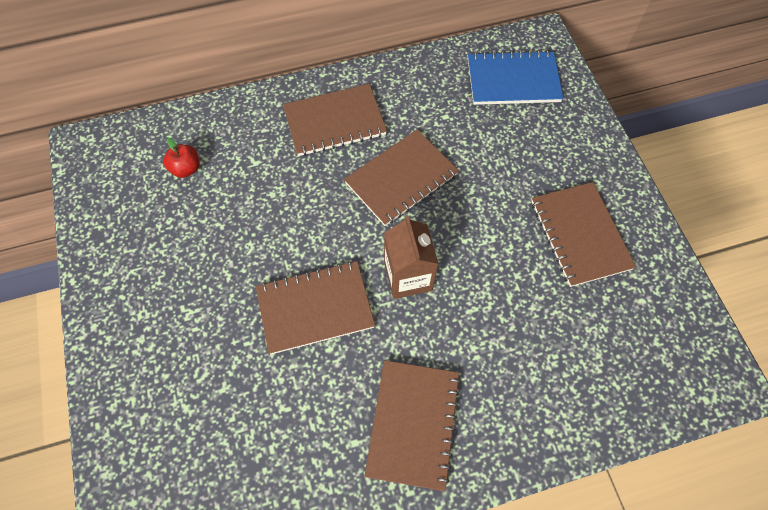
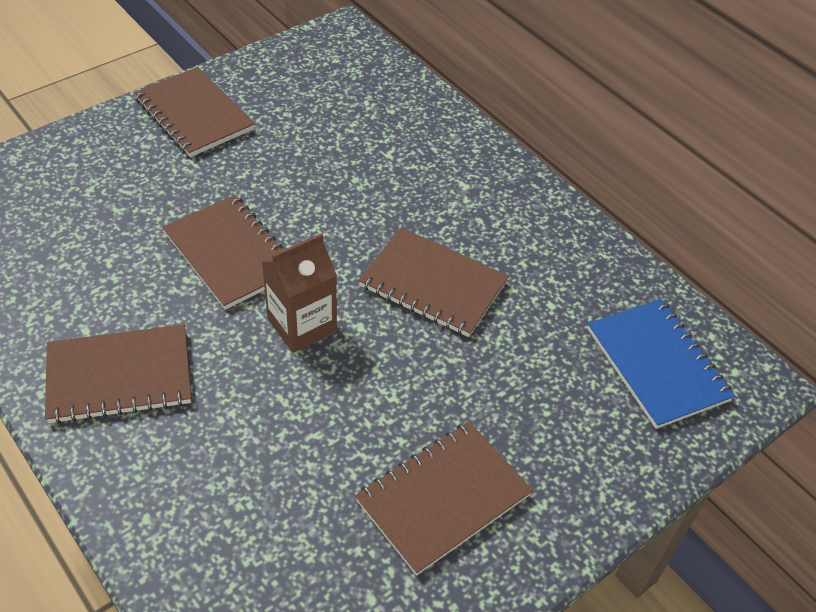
camera: 65 degrees right, 15 degrees down
(186, 169) = (353, 106): red apple -> none
(335, 122) = (479, 203): brown notebook -> brown notebook (194, 114)

